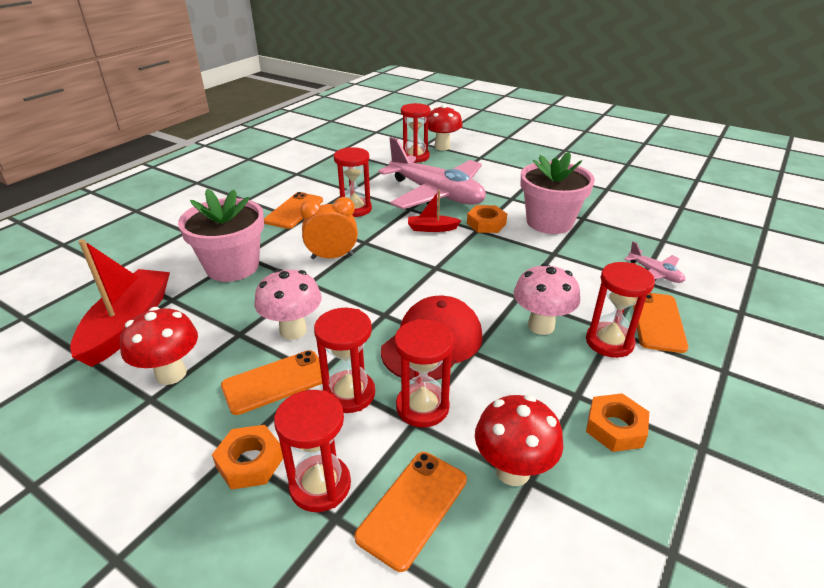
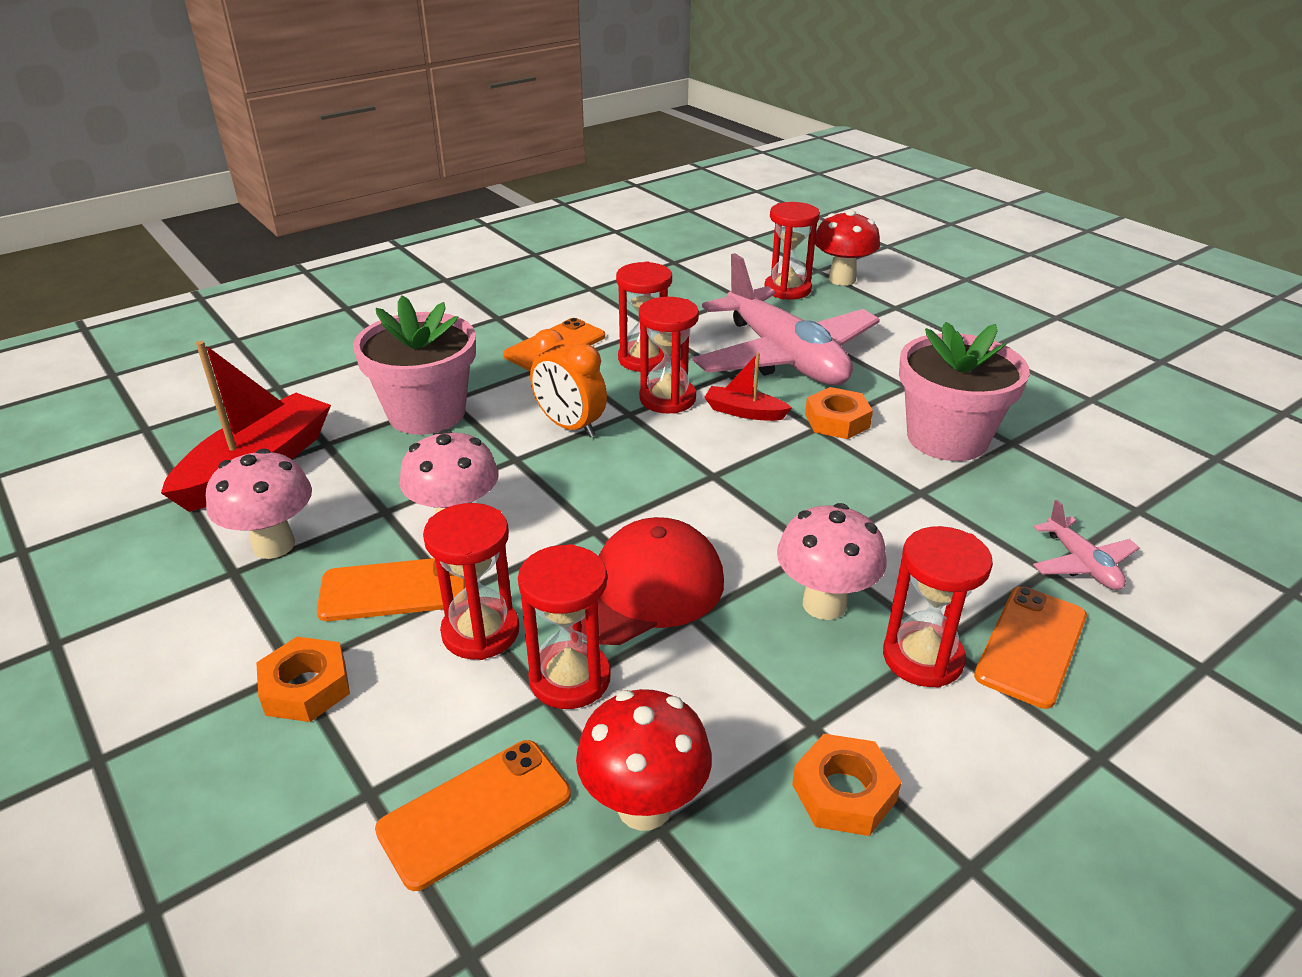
camera: 20 degrees right, 0 degrees up
(171, 374) = (274, 545): red mushroom -> pink mushroom
(320, 485) = (374, 744): red hourglass -> red hourglass (667, 399)
(332, 256) = (570, 426): orange clock -> orange clock turned 150 degrees counterclockwise

